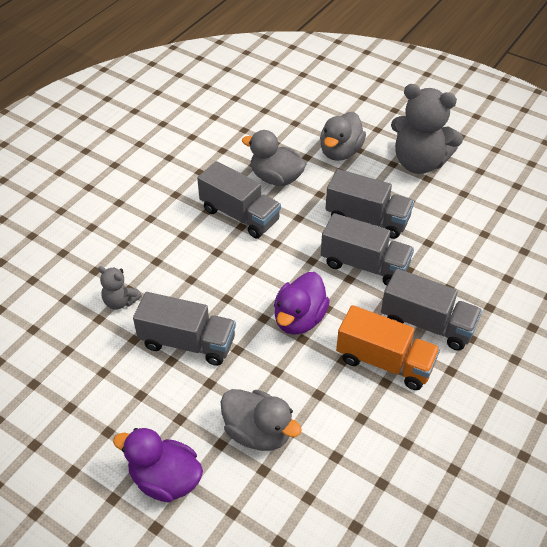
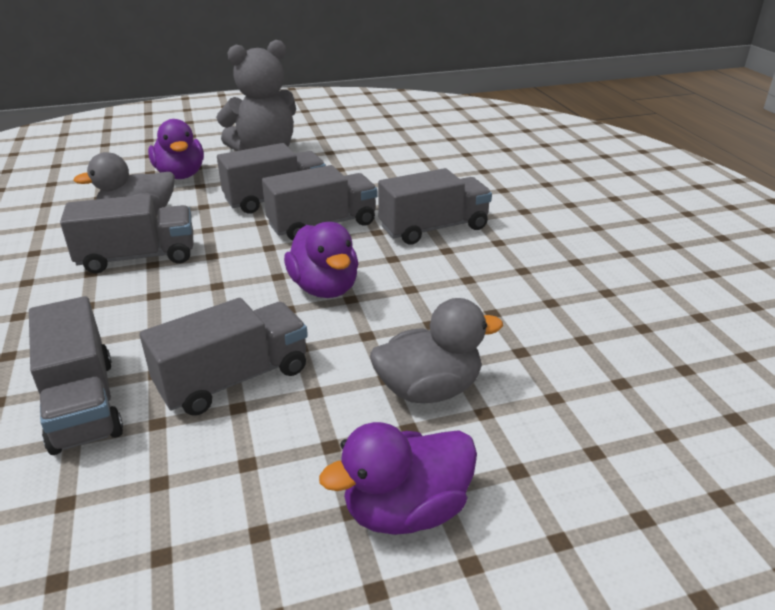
camera: 50 degrees left, 15 degrees down
(120, 301) = (83, 404): grey teddy bear -> grey truck
(340, 152) = (180, 175): grey duck -> purple duck
(384, 361) = (444, 268): orange truck -> none

